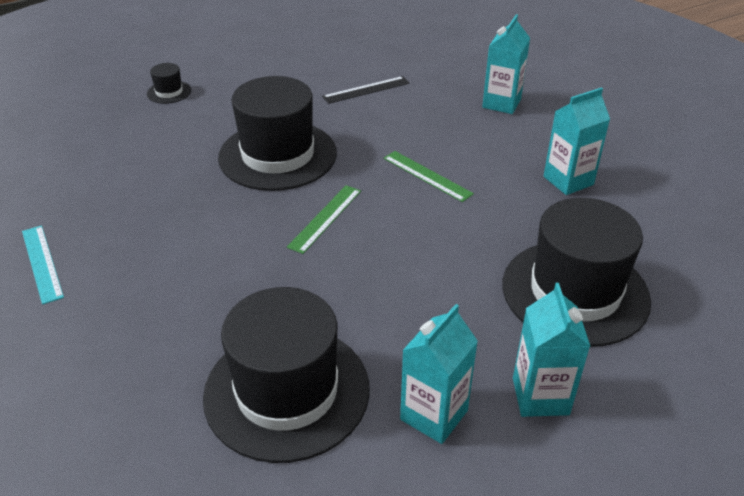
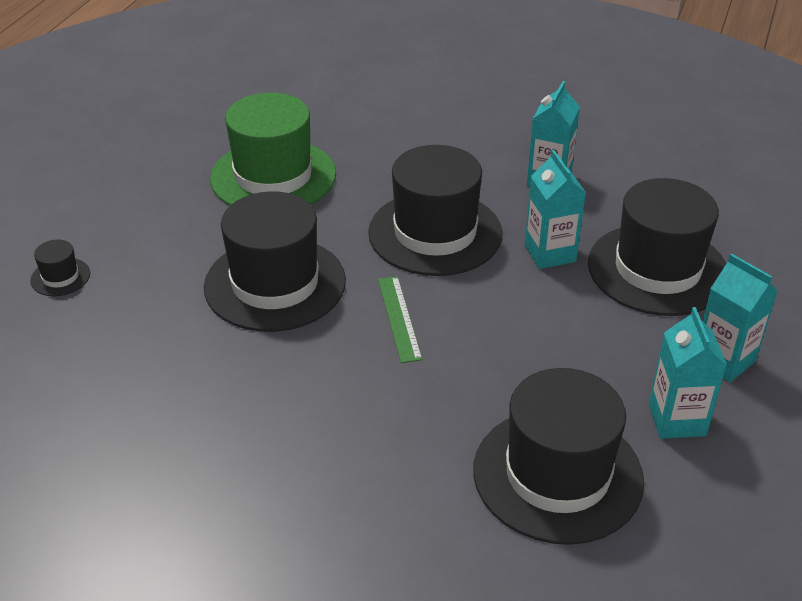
camera: 40 degrees left, 0 degrees up
(42, 263) = (185, 518): turquoise ruler -> none
(366, 90) = (273, 176): black ruler -> green hat
(427, 176) = (435, 233): green ruler -> black hat
(501, 103) = (413, 133): turquoise carton -> turquoise carton (550, 253)

